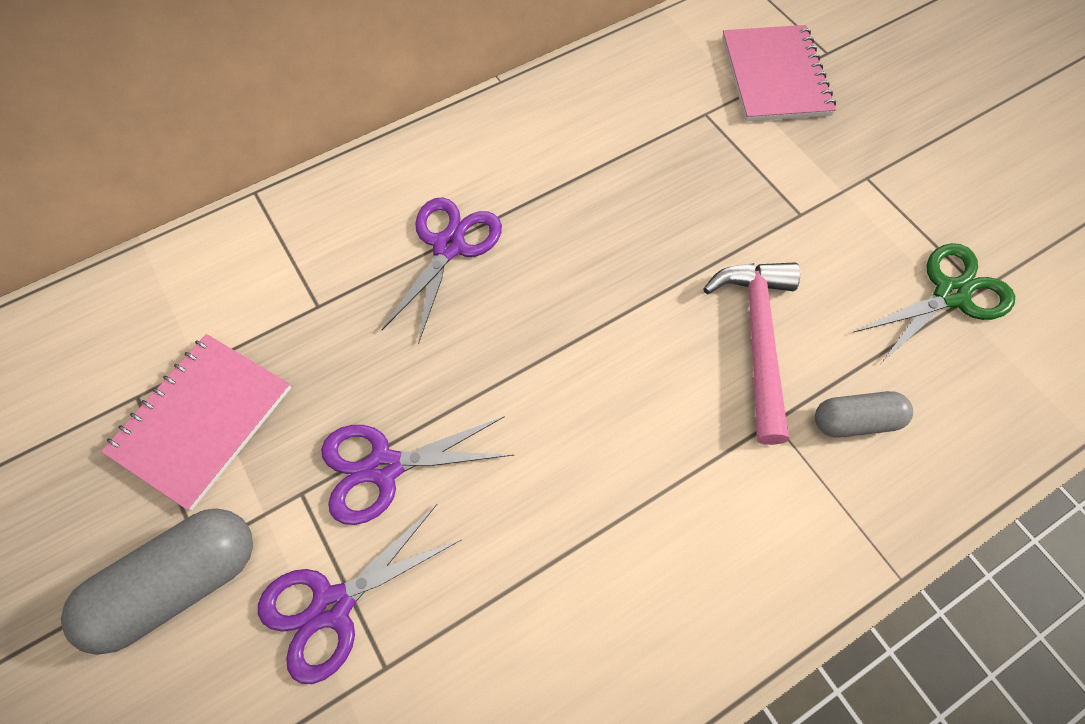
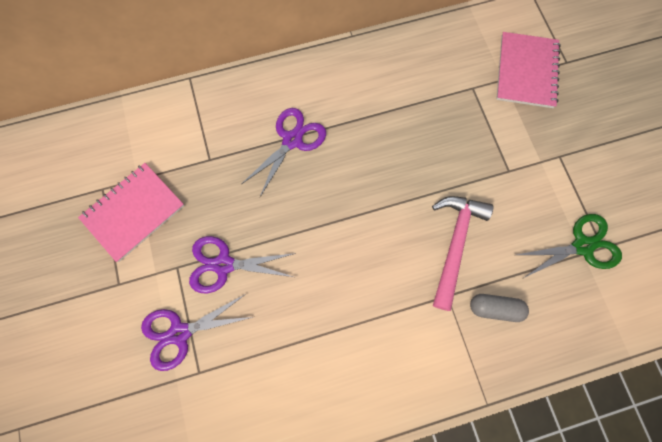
camera: 15 degrees right, 10 degrees up
(179, 584) = (105, 300): grey capsule -> none

